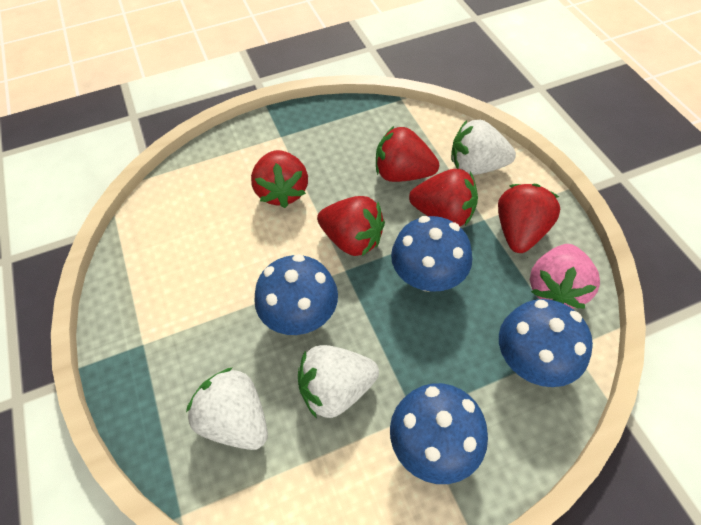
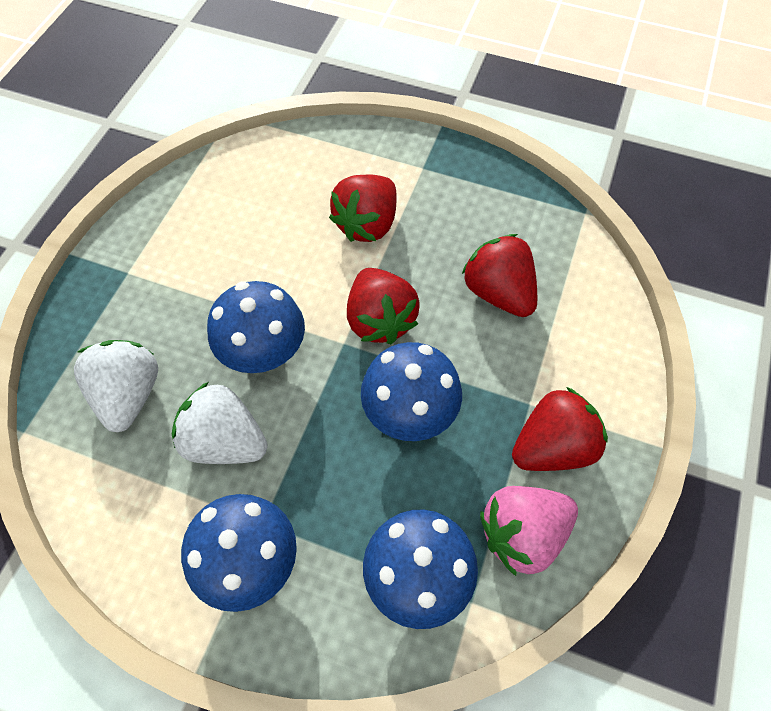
camera: 40 degrees right, 5 degrees up
(443, 214) = (493, 365): red strawberry -> none
(476, 166) = (584, 343): white strawberry -> none

